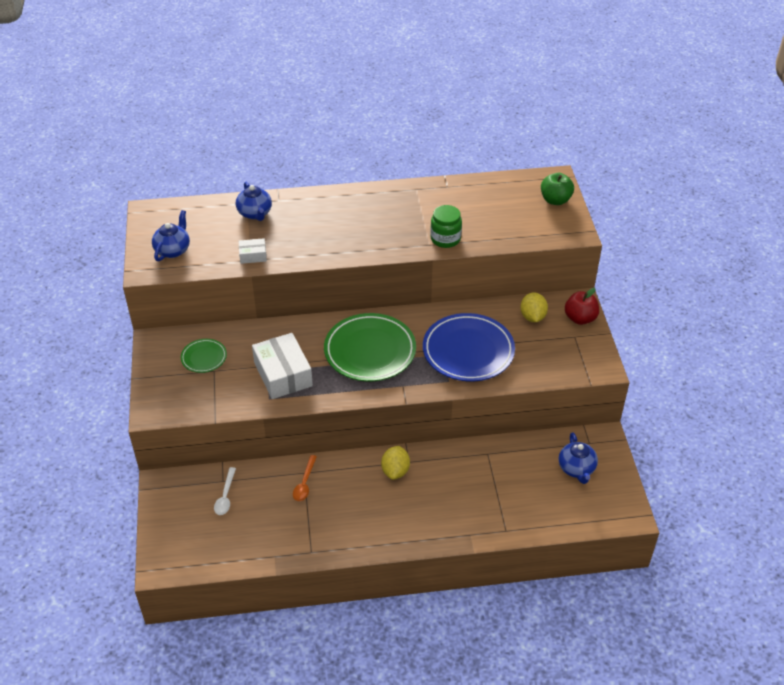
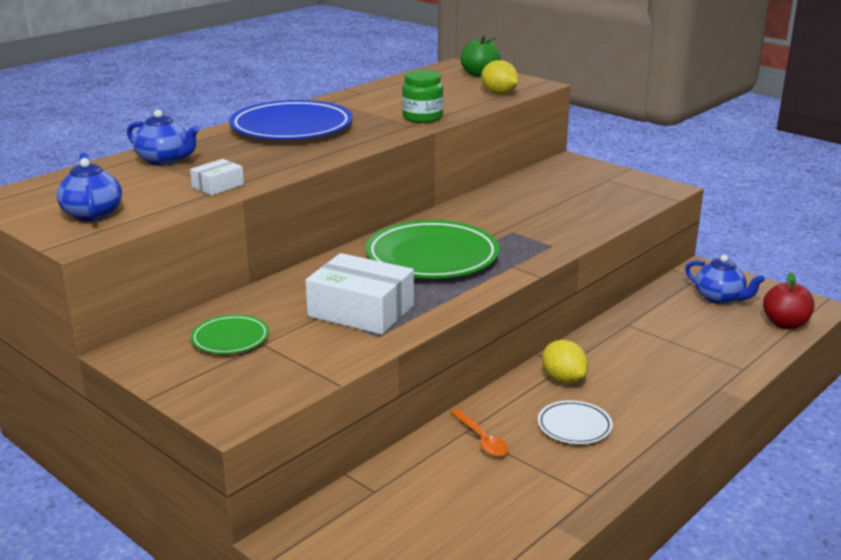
camera: 40 degrees left, 20 degrees down
(225, 496) = (401, 503): white spoon -> none
(359, 506) = (574, 426): none -> white plate
(468, 351) = (532, 221): blue plate -> blue plate (291, 128)
(532, 317) = (549, 181): yellow lemon -> yellow lemon (499, 93)
(580, 318) = (591, 169): red apple -> red apple (785, 324)

